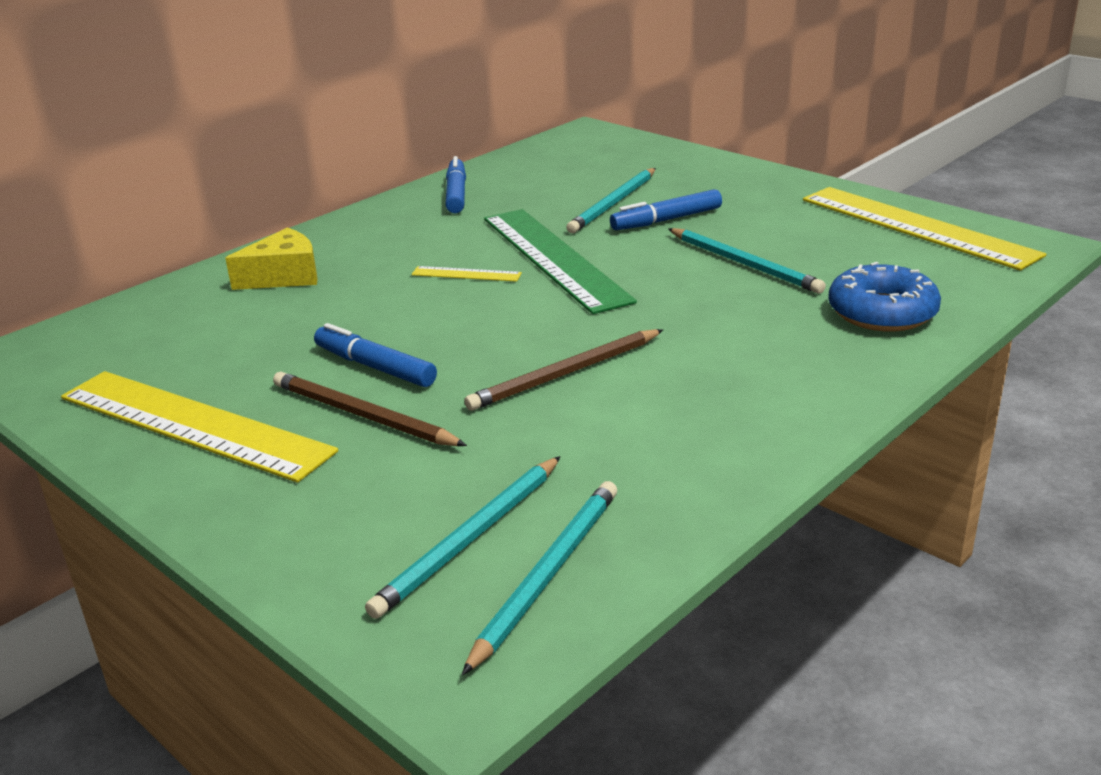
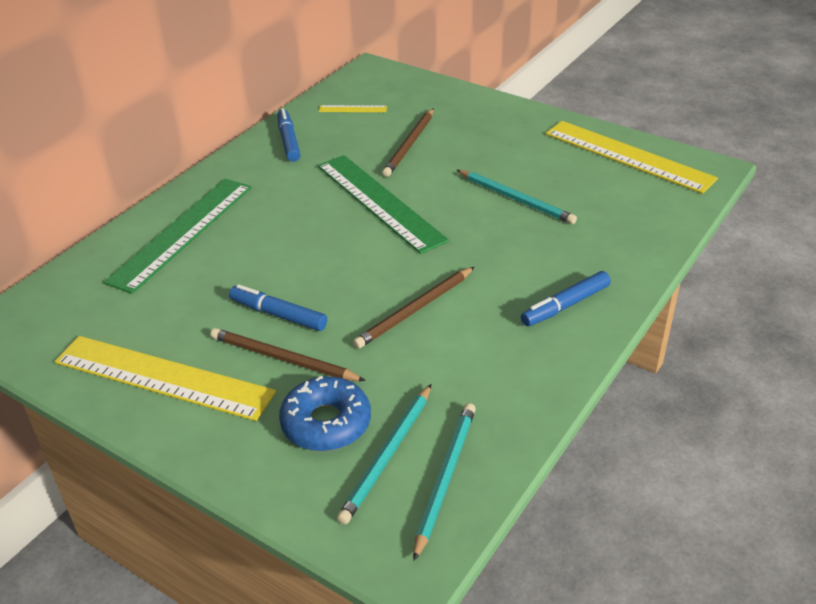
camera: 10 degrees left, 10 degrees up
(284, 276) = (182, 233): yellow cheese -> green ruler
(466, 274) = (319, 222): yellow ruler -> yellow ruler (352, 109)
(613, 203) = (409, 145): turquoise pencil -> brown pencil
(666, 220) = (452, 159): blue marker -> blue marker (565, 305)
(882, 312) = (617, 238): blue donut -> blue donut (326, 423)

